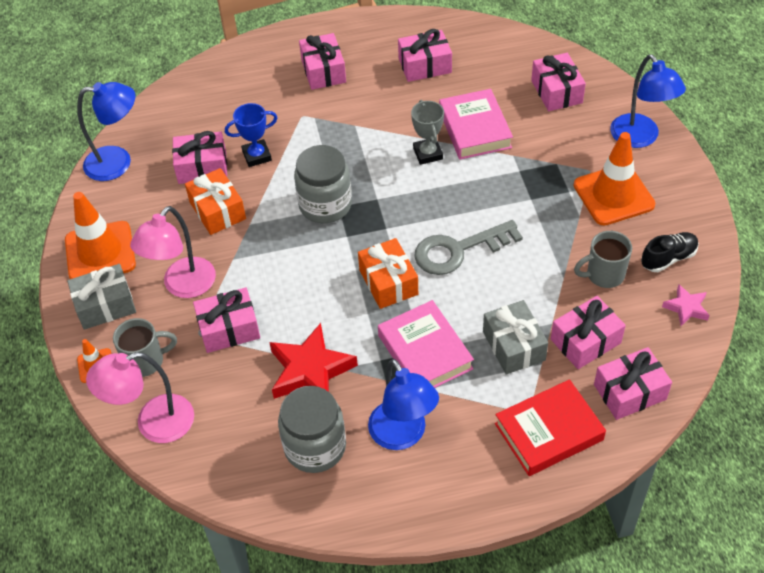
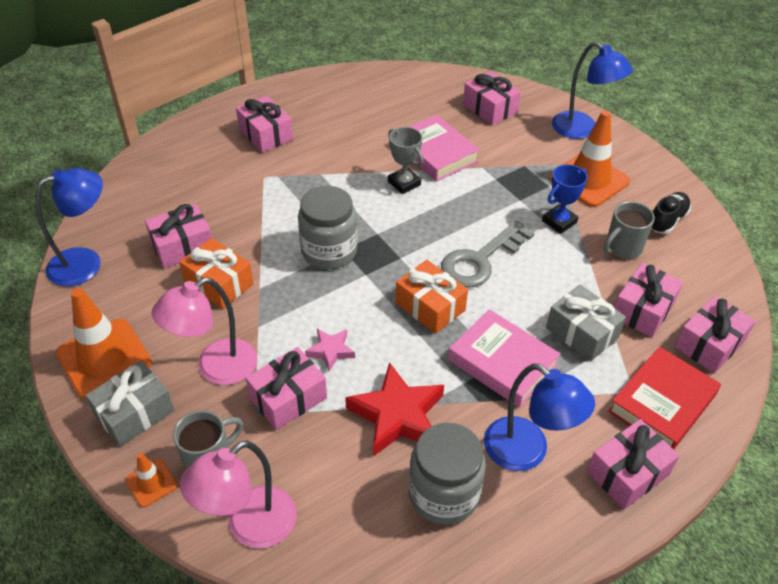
camera: 25 degrees left, 5 degrees down
(183, 286) = (216, 368): pink lamp -> pink lamp turned 45 degrees clockwise
(257, 156) = (236, 222): blue trophy -> blue trophy (559, 221)
(425, 65) = (360, 111): pink gift -> pink gift (627, 473)
(686, 308) = (708, 257): pink star -> pink star (330, 351)

